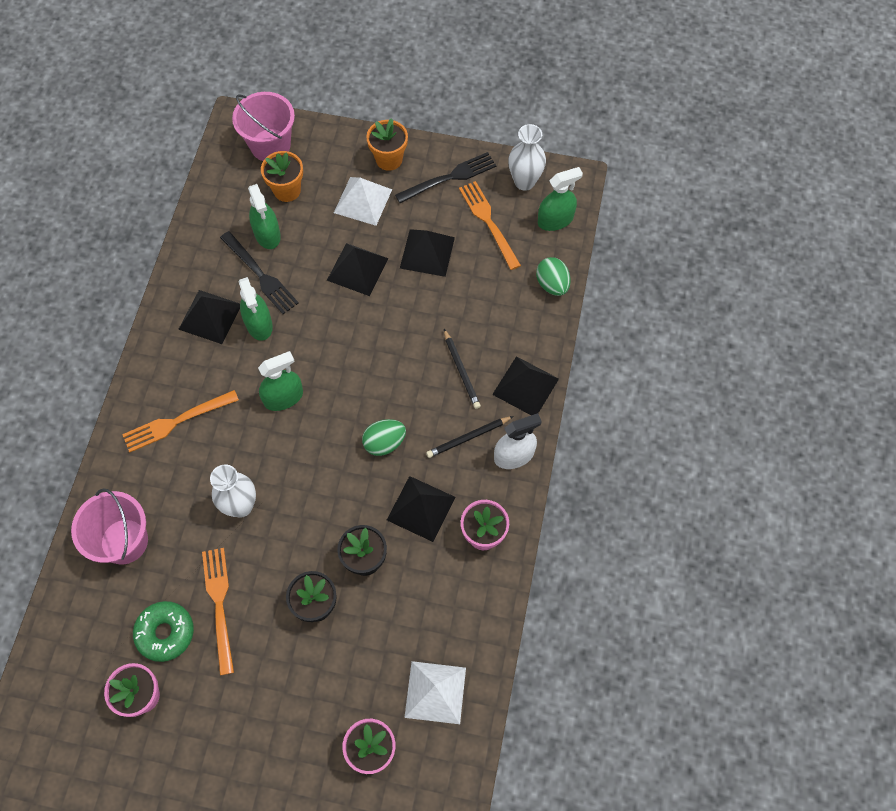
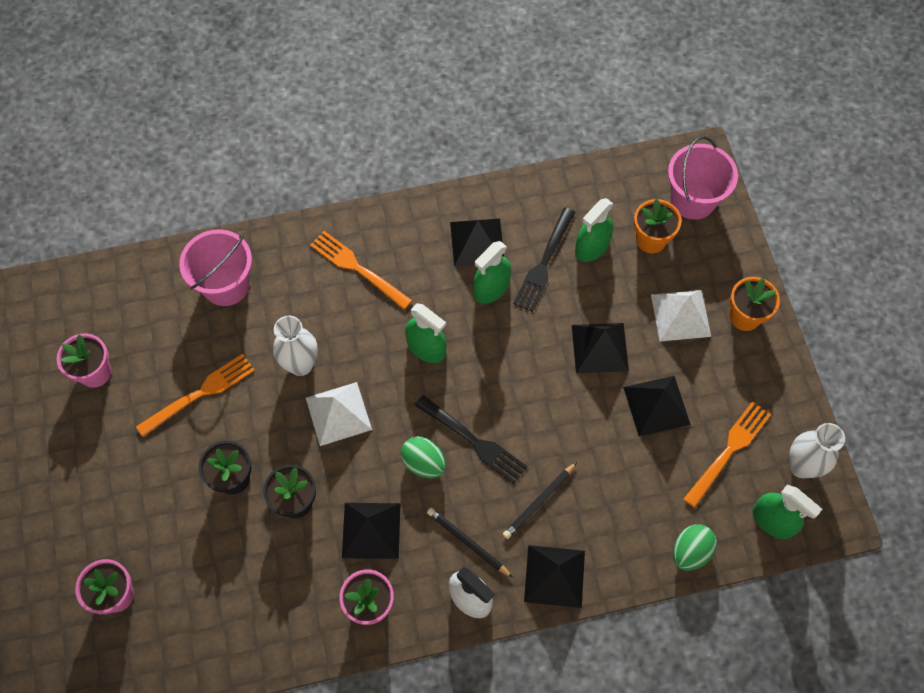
camera: 65 degrees right, 0 degrees up
(165, 633) = (157, 362): green donut -> none
(435, 692) = (192, 629): white pyramid -> white pyramid (338, 413)
(450, 177) = (760, 386): black fork -> black fork (474, 441)

